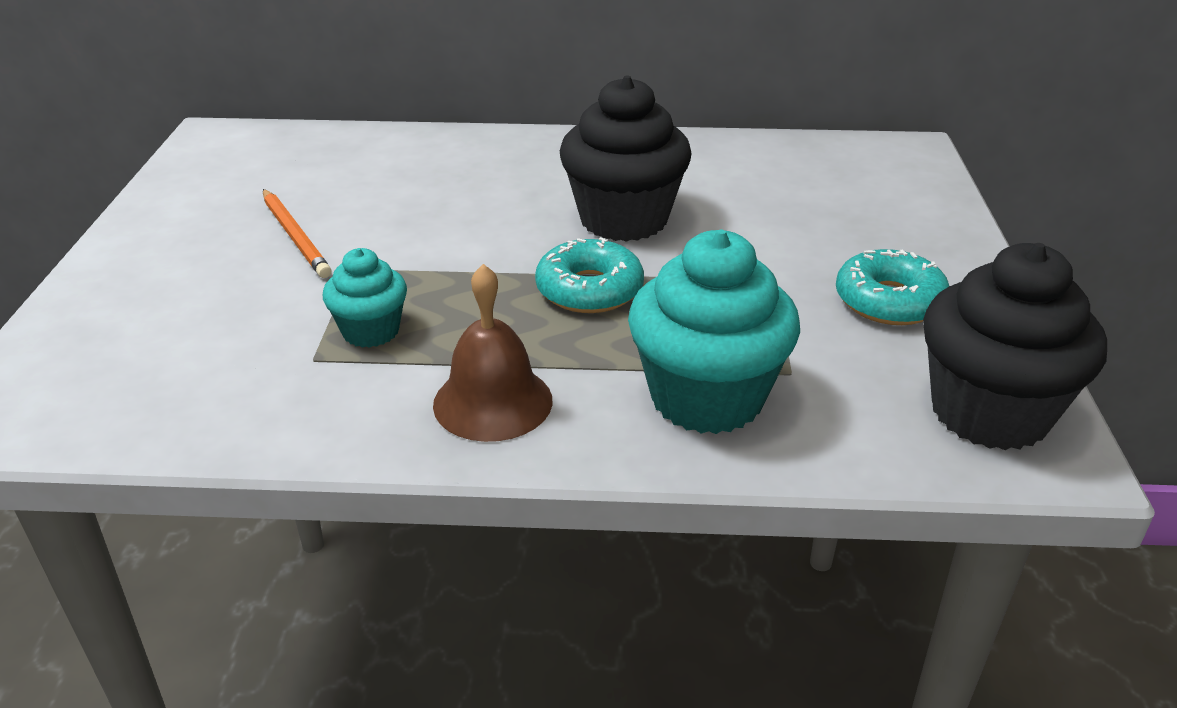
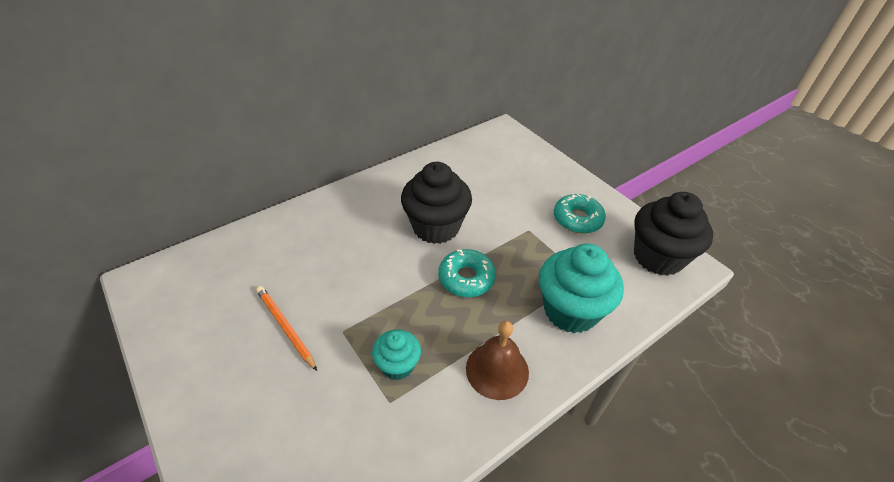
camera: 40 degrees left, 10 degrees up
(295, 236) = (285, 327): orange pencil -> orange pencil turned 150 degrees counterclockwise

